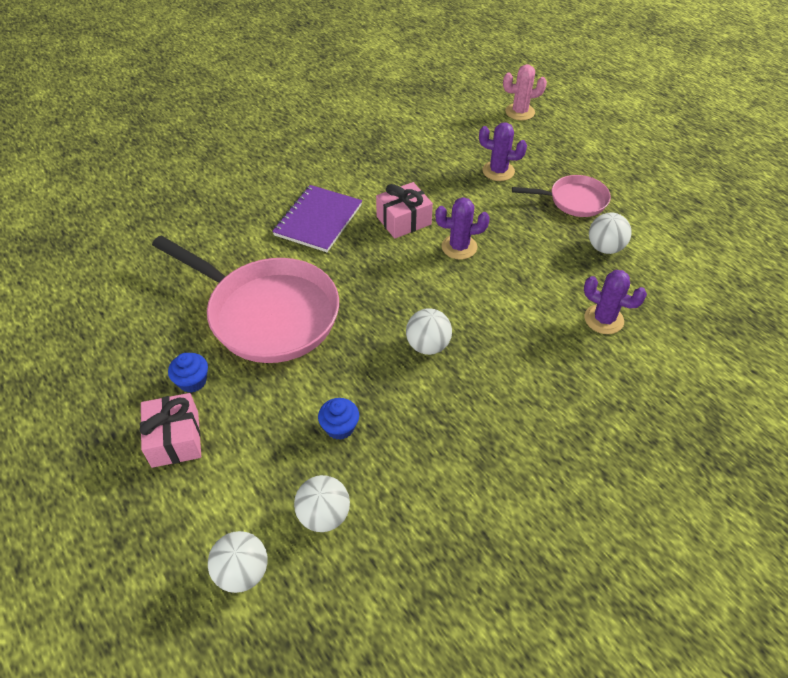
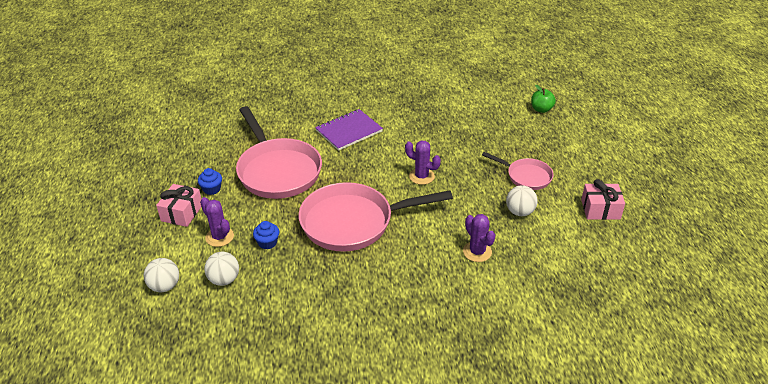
camera: 30 degrees right, 10 degrees down
(403, 220) = (400, 149): pink gift -> pink gift (600, 209)
(428, 345) = (353, 222): white ball -> pink pan
(498, 171) = (490, 141): purple cactus -> purple cactus (219, 237)
(520, 112) = (541, 109): pink cactus -> green apple

